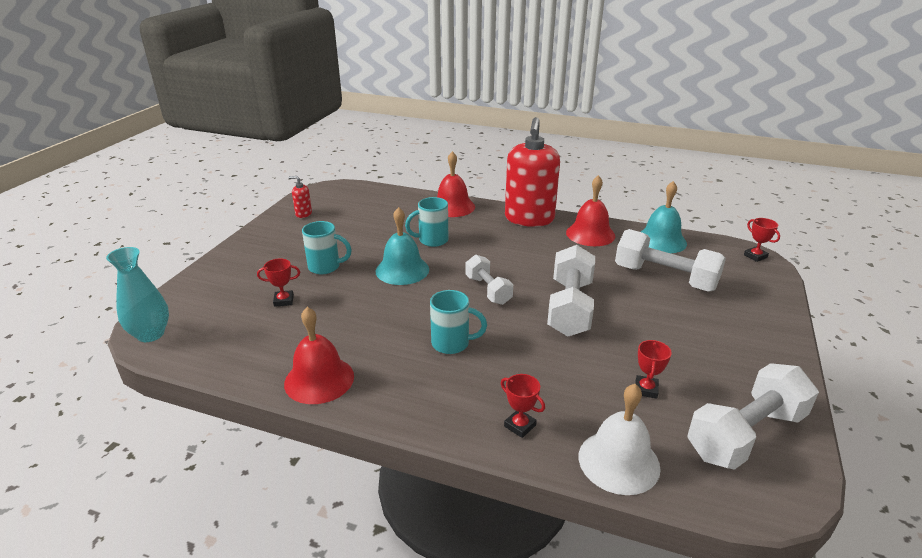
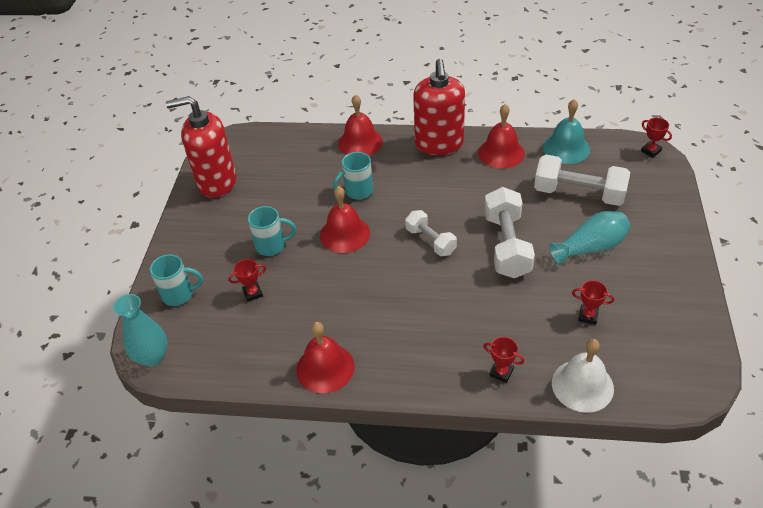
camera: 10 degrees left, 15 degrees up
(303, 214) = (216, 182): red soap dispenser -> red soap dispenser, size x2.50
(402, 270) = (344, 234): turquoise bell -> red bell
(452, 343) = (421, 306): turquoise mug -> turquoise mug (179, 294)
(646, 389) = (588, 316): red trophy -> red trophy turned 75 degrees counterclockwise
(666, 325) = (590, 247): none -> turquoise vase
(745, 434) = (668, 340): white dumbbell -> none

